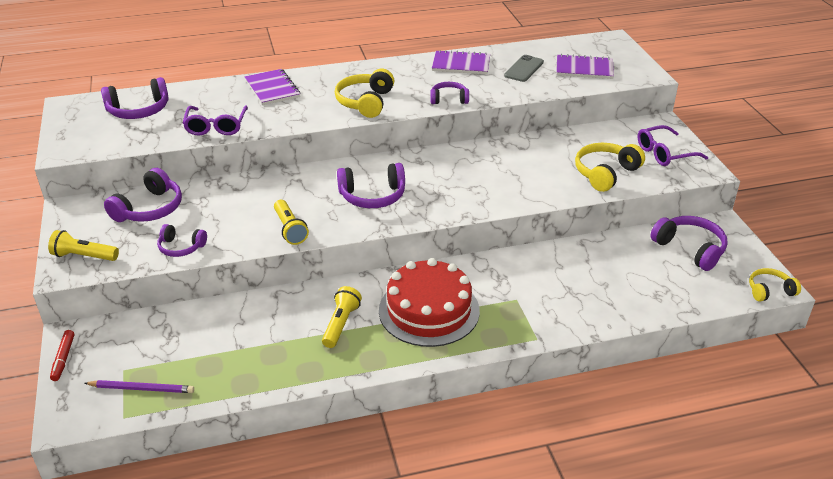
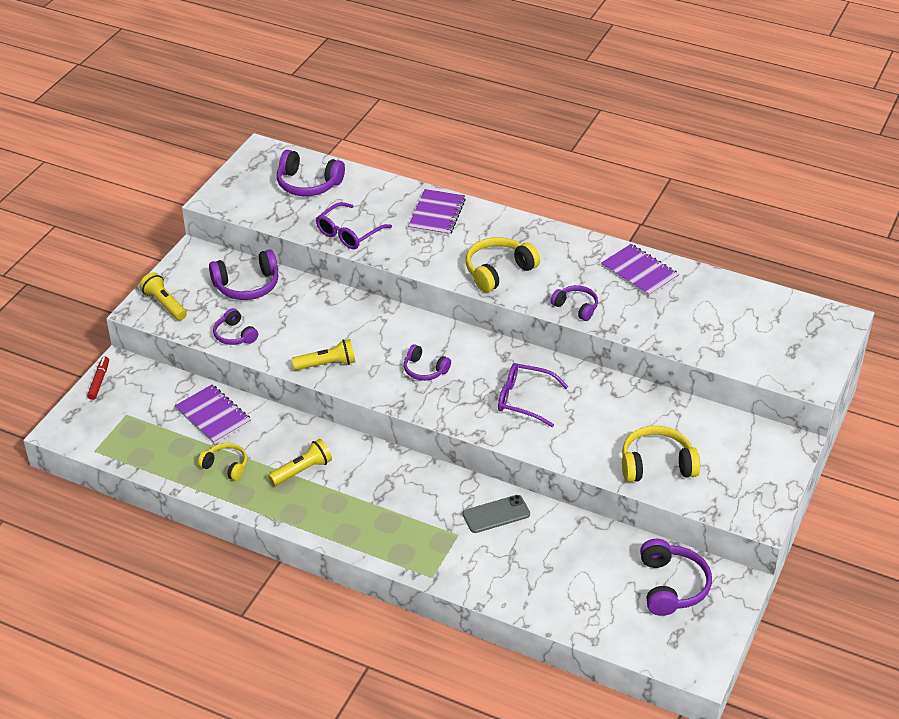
camera: 40 degrees right, 5 degrees up
(63, 358) = (99, 381): red marker -> red marker turned 150 degrees clockwise
(142, 388) = (124, 436): purple pencil -> none
(289, 229) = (327, 364): yellow flashlight -> yellow flashlight turned 120 degrees counterclockwise
(372, 196) = (425, 370): purple headphones -> purple headphones, size x0.62
(429, 310) = (379, 500): red cake -> none
(524, 69) = (694, 309): grey phone -> grey phone (496, 514)
(584, 69) = (757, 340): purple notebook -> purple notebook (213, 416)
(664, 153) = (746, 477): purple glasses -> purple glasses (524, 399)
(770, 291) = (689, 668): yellow headphones -> yellow headphones (226, 466)

